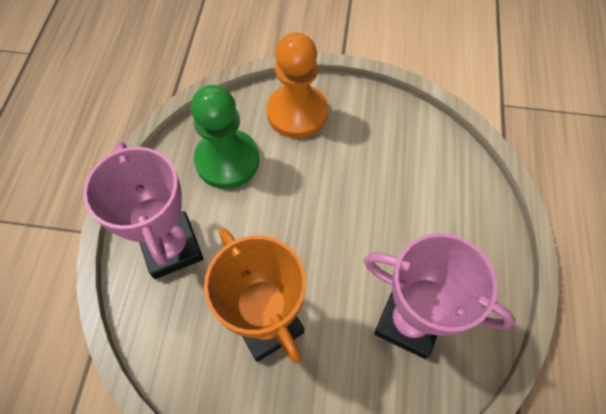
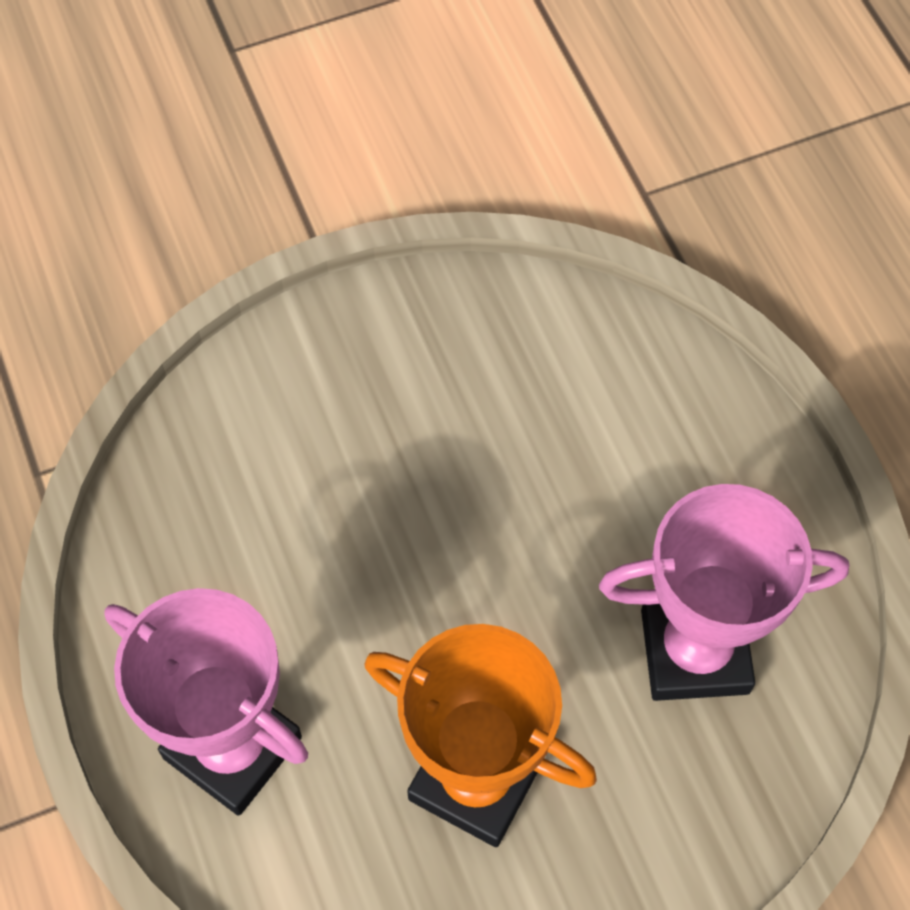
camera: 30 degrees left, 0 degrees up
(227, 160) = (229, 542): green pawn -> none
(297, 113) = (299, 388): orange pawn -> none

